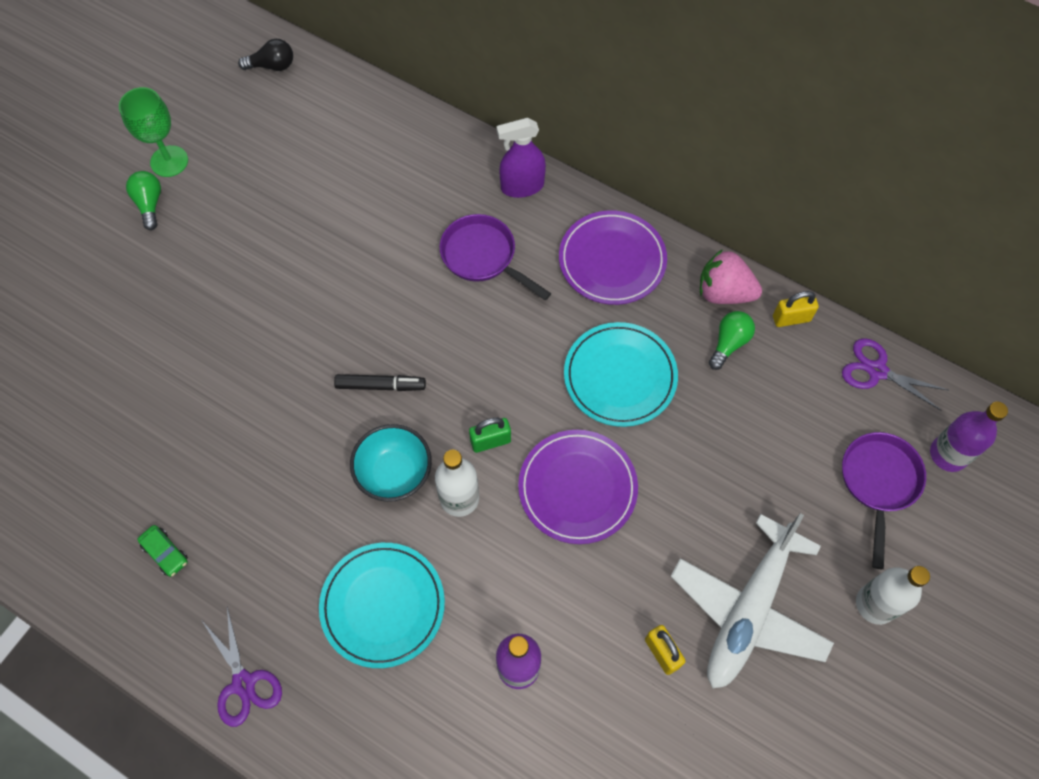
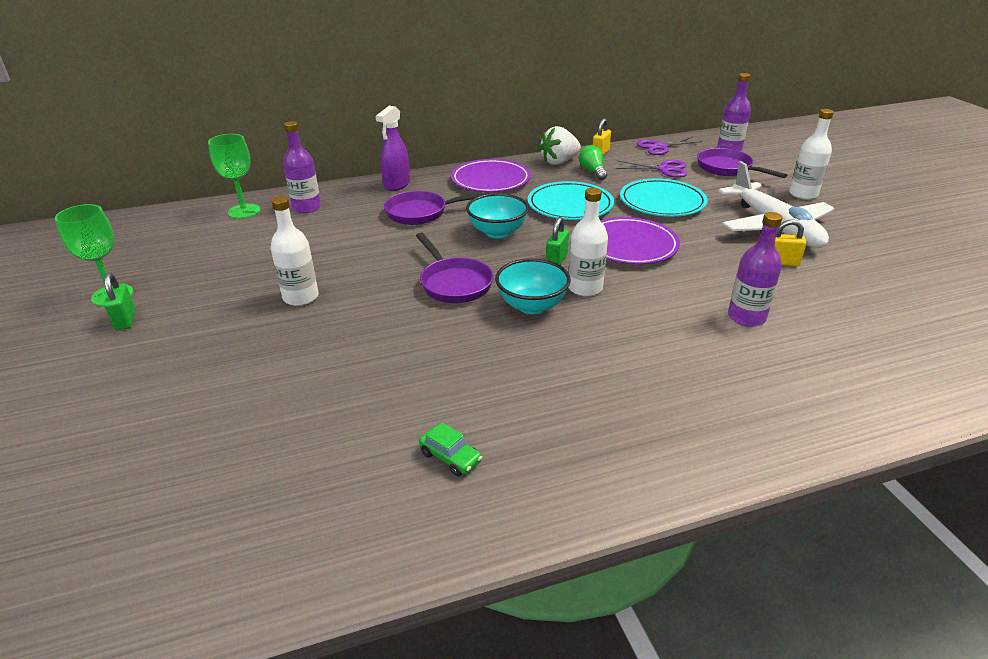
camera: 50 degrees left, 30 degrees down
(149, 204) = (125, 320): green light bulb -> green padlock
(165, 553) = (450, 457): green car -> green car turned 45 degrees clockwise
(243, 683) = (636, 464): purple scissors -> purple scissors (664, 169)
(268, 290) = (301, 297): none -> white bottle
(272, 66) = (141, 225): black light bulb -> none
(359, 114) = (244, 211): none -> green goblet
(380, 385) = (454, 283): black marker -> purple pan
(383, 605) = (636, 355): turquoise plate -> turquoise plate (662, 202)
(408, 155) = (306, 208): none -> purple bottle
(502, 352) = (497, 232): none -> turquoise bowl
(724, 292) = (559, 162): pink strawberry -> white strawberry

